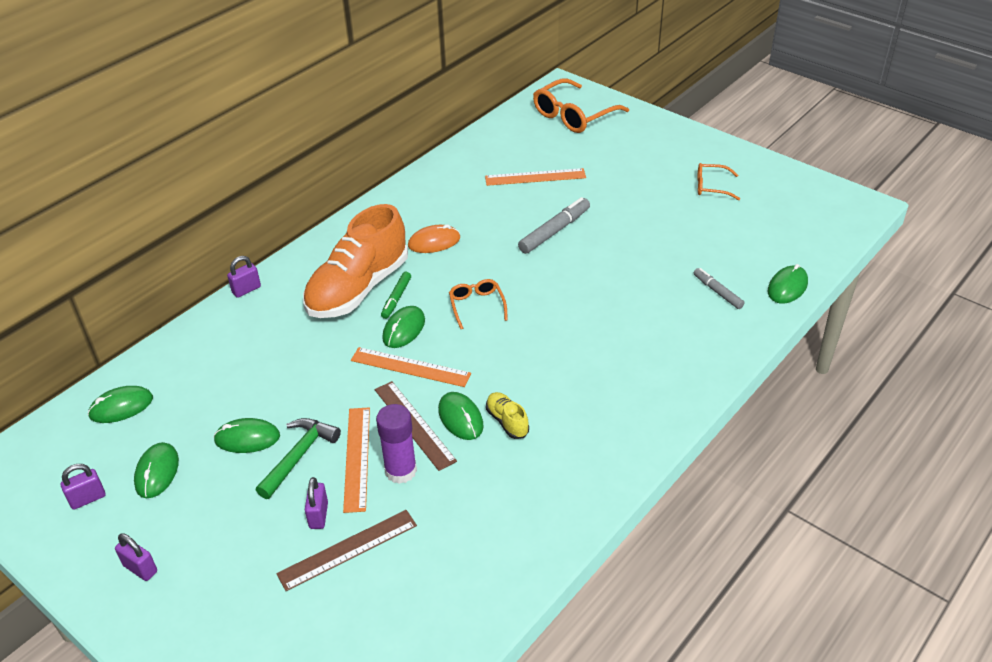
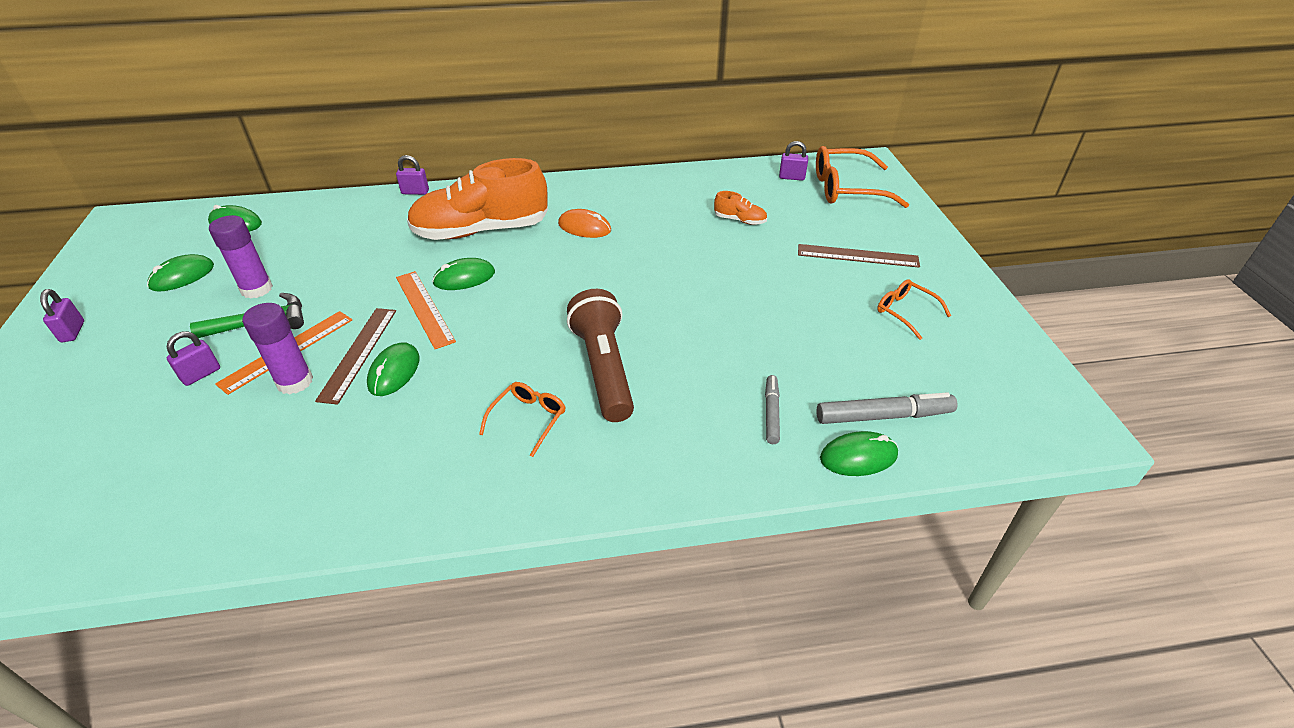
camera: 40 degrees right, 0 degrees up
(88, 499) = (129, 267): purple padlock -> purple padlock (791, 177)
(247, 438) = (256, 289): green mouse -> purple glue stick
(347, 549) = (173, 414): brown ruler -> brown ruler (857, 256)
(396, 298) = (494, 253): green marker -> none
(477, 306) = (541, 293): orange glasses -> orange glasses (528, 420)
(507, 421) = (420, 400): yellow shoe -> none
(535, 177) = (739, 220): orange ruler -> orange shoe
(554, 231) = (692, 270): grey marker -> grey marker (883, 416)
(591, 327) = (604, 368): none -> brown flashlight

